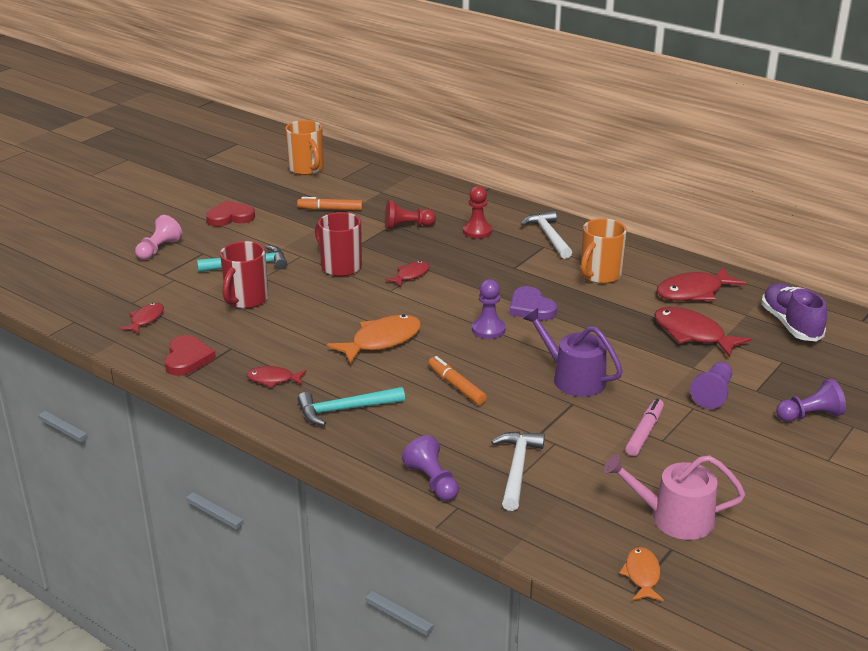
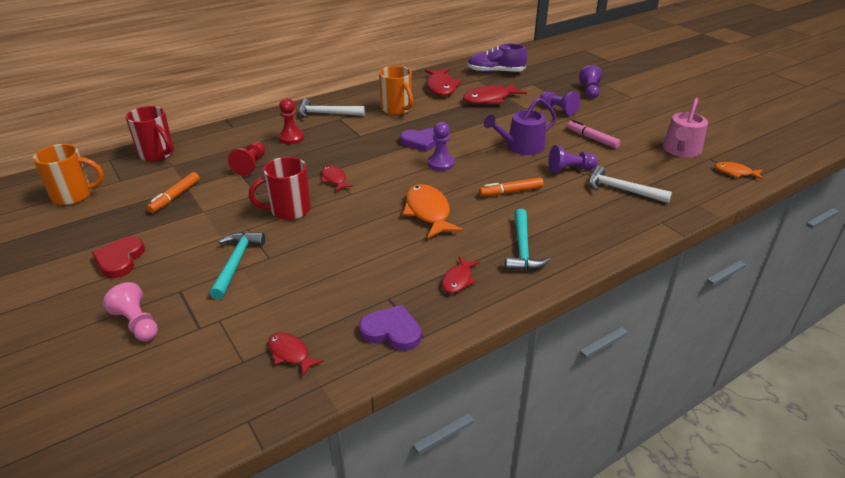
camera: 70 degrees left, 5 degrees up
(187, 359) = (392, 331): red heart -> purple heart
(246, 300) = (304, 275): red mug -> red mug (157, 154)
(432, 481) = (630, 226): purple pawn -> purple pawn (570, 169)

